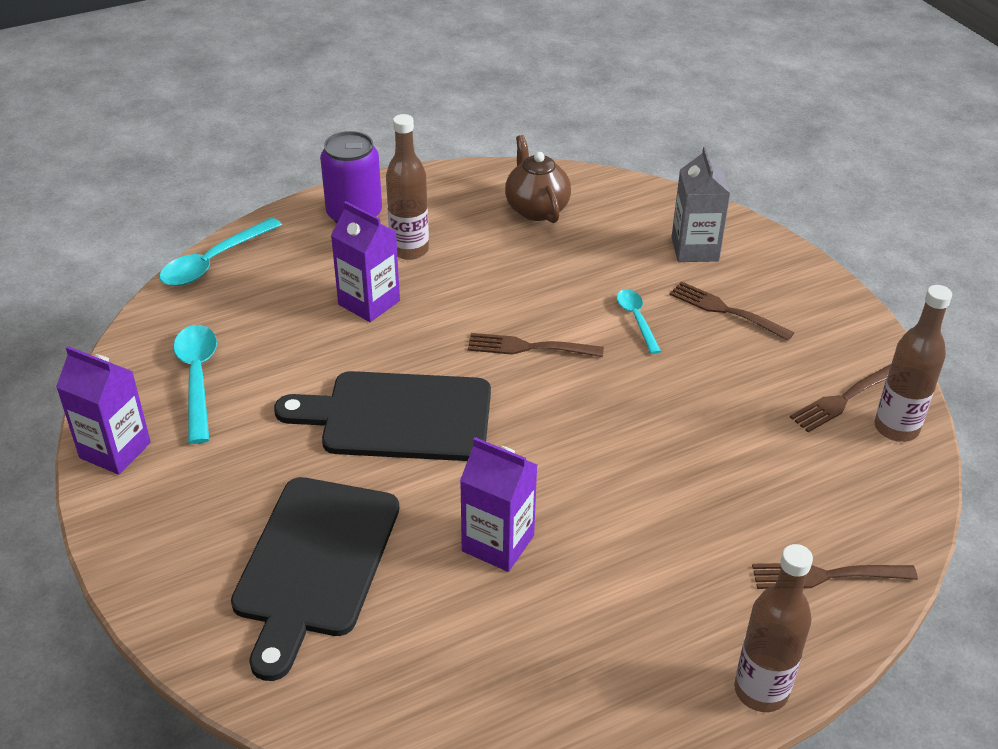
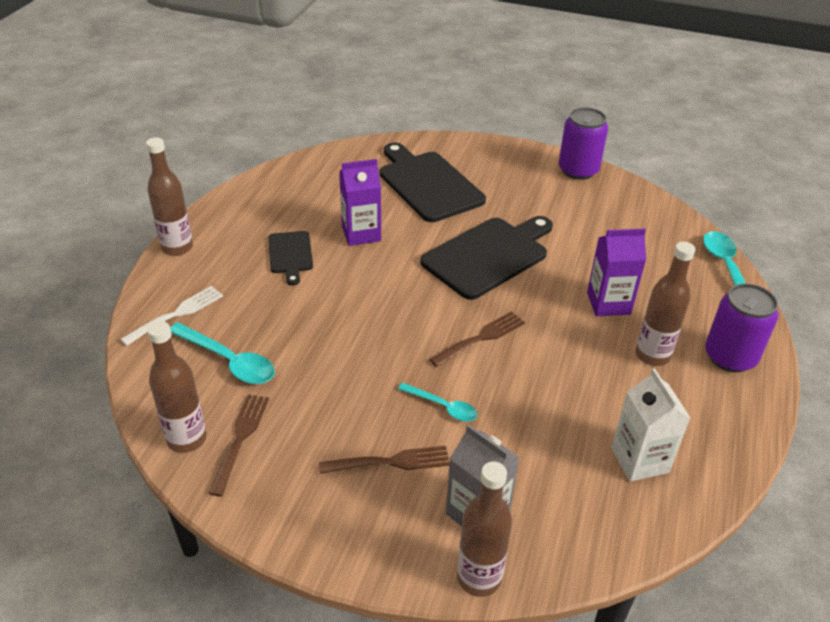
camera: 135 degrees right, 0 degrees up
(115, 450) = (578, 170): purple carton -> purple can
(197, 379) = (606, 213): turquoise spoon -> turquoise spoon (228, 361)
(536, 209) = (639, 460): brown teapot -> white carton
(618, 571) = (290, 255): none -> black cutting board
(735, 223) = (479, 578): none -> brown bottle
(826, 575) = (177, 314): brown fork -> white fork

